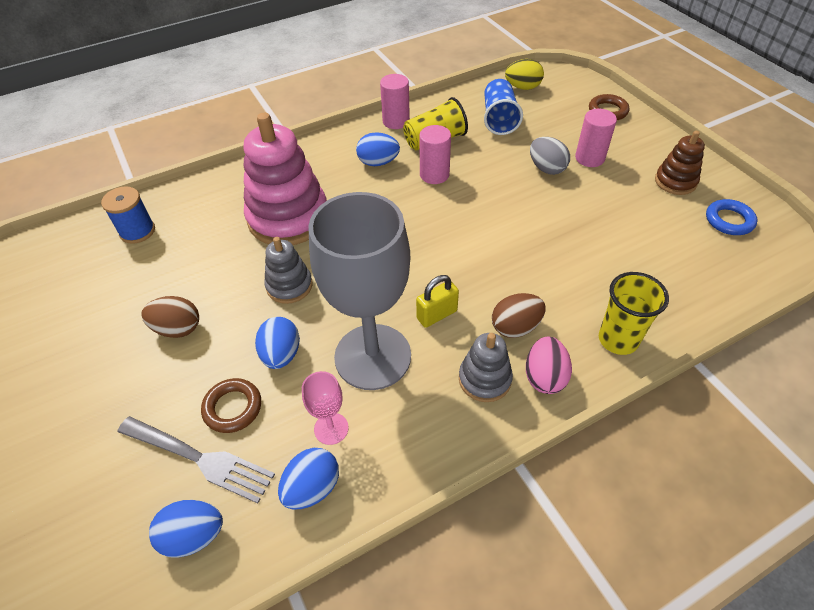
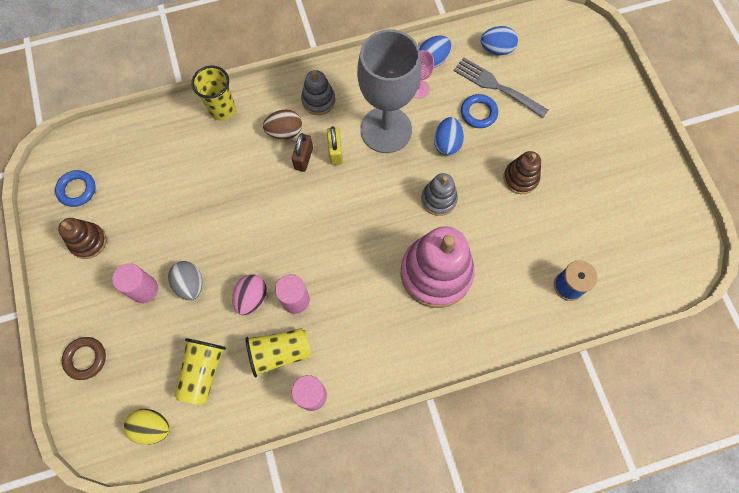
camera: 170 degrees left, 20 degrees up
(178, 329) = (520, 178): brown egg -> brown stacking toy
(233, 408) = (478, 113): brown ring -> blue ring
(378, 162) = (344, 330): blue egg -> none
(437, 315) = (335, 152): yellow padlock -> yellow padlock turned 75 degrees counterclockwise
(476, 300) = (303, 158): none -> brown padlock
(499, 119) = (203, 372): blue cup -> yellow cup
(544, 377) = (281, 95): pink egg -> pink egg (252, 298)

